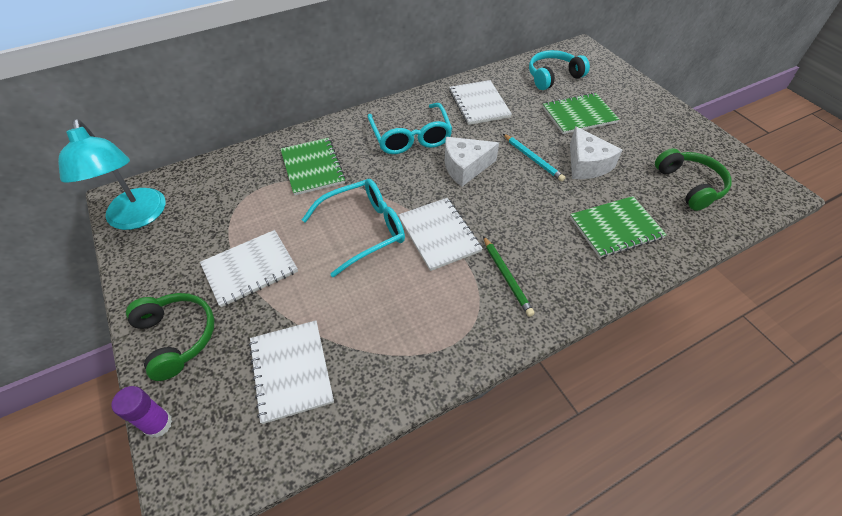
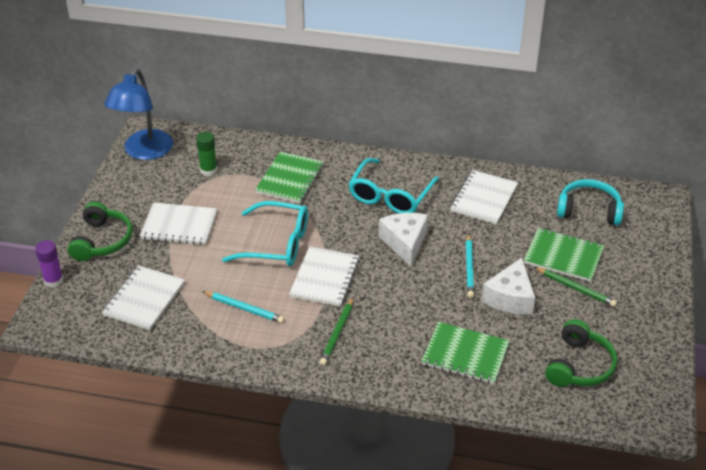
camera: 40 degrees right, 10 degrees down
(137, 218) = (144, 152): turquoise lamp -> blue lamp
(226, 200) = (208, 170): none -> green glue stick
(402, 310) = (244, 308): none -> turquoise pencil
(465, 167) = (405, 243): white cheese -> white cheese turned 60 degrees clockwise
(614, 132) = (575, 288): none -> green pencil

